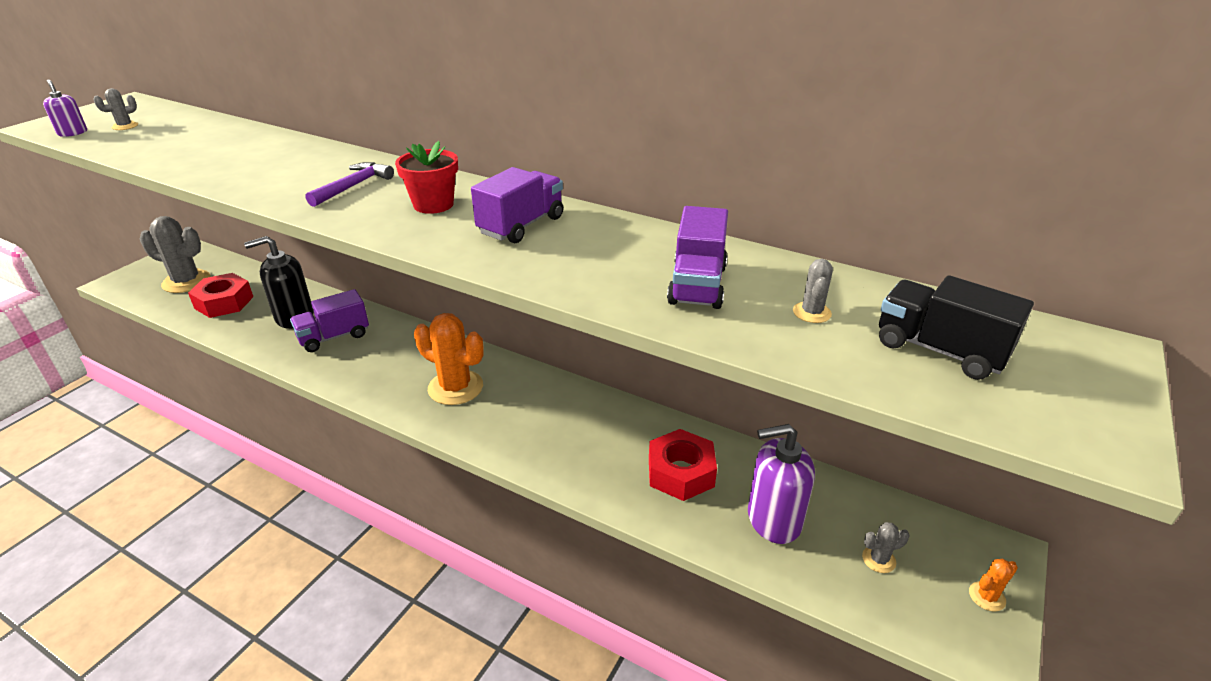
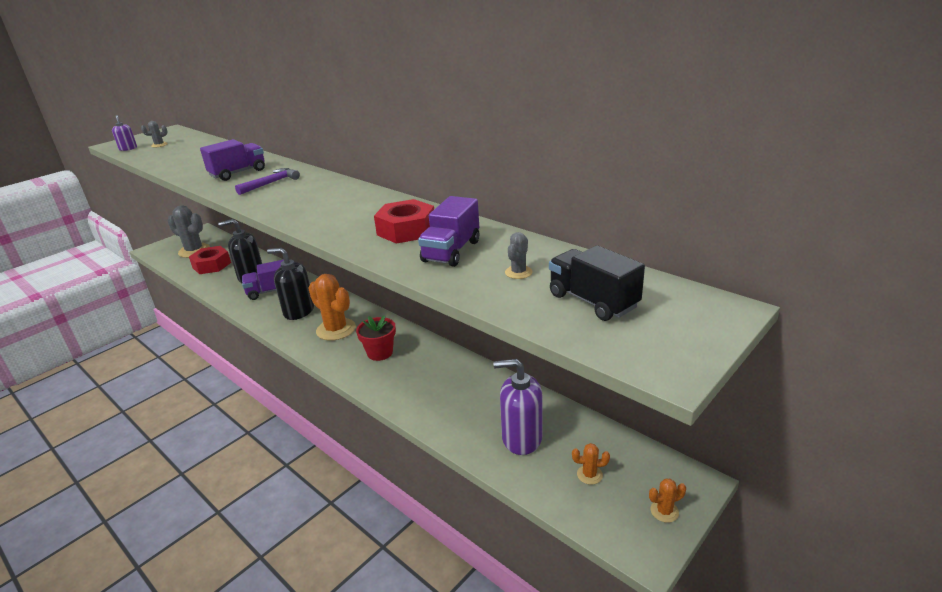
camera: 15 degrees right, 5 degrees down
(389, 364) = (298, 311): none -> black soap dispenser
(433, 205) = (313, 195): red flower pot -> red flower pot (380, 353)
(521, 225) = (360, 210): purple truck -> purple truck (238, 173)
(680, 472) = (467, 399): red nut -> red nut (406, 230)
(878, 559) = (589, 475): grey cactus -> orange cactus

